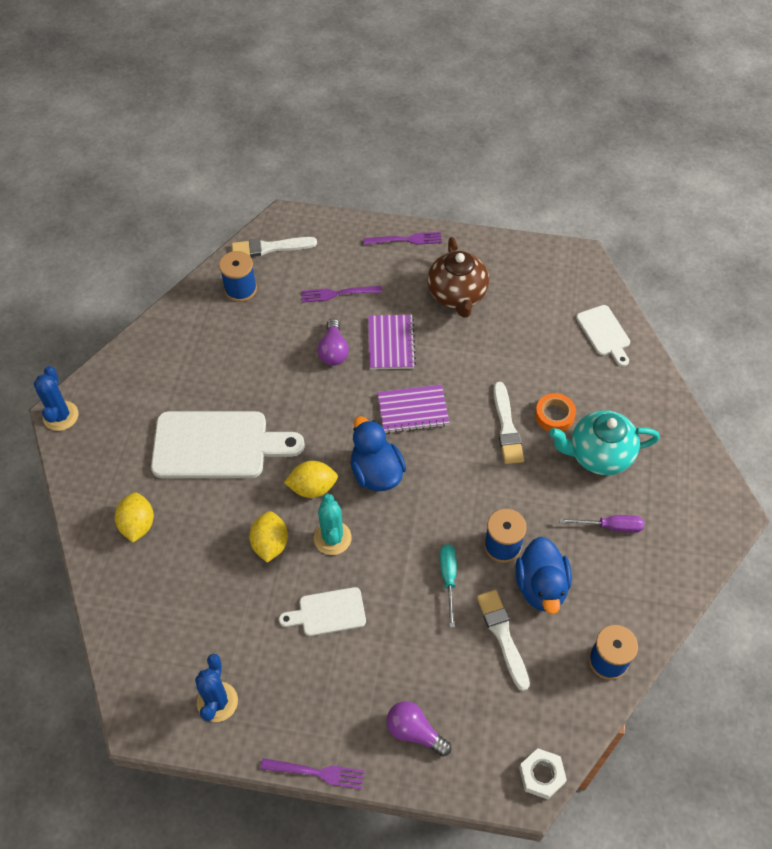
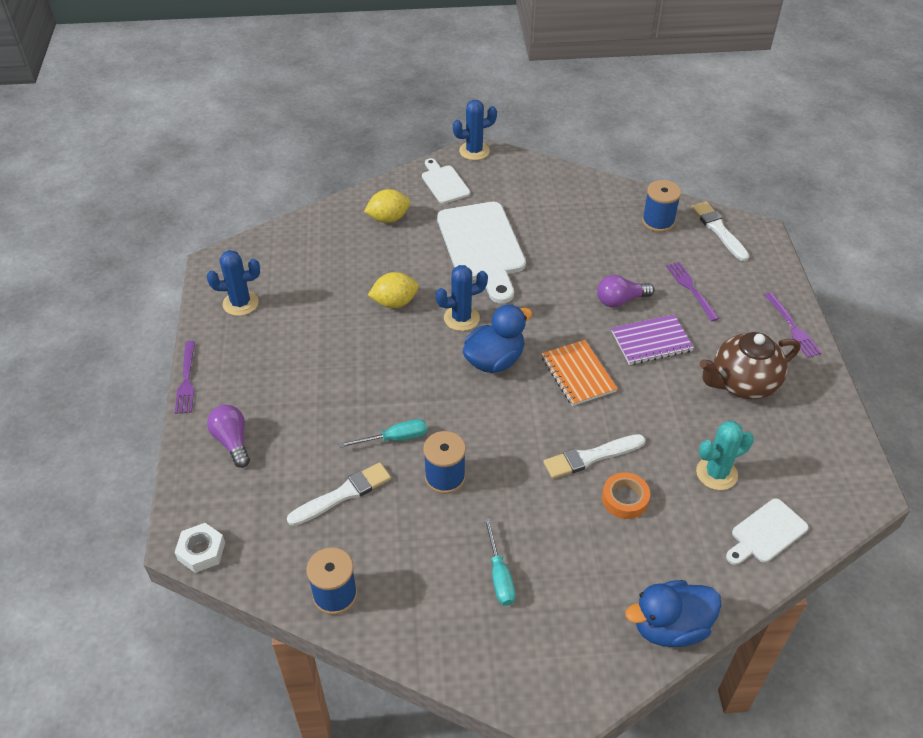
camera: 75 degrees right, 10 degrees down
(312, 487) = (461, 318): yellow lemon -> blue cactus
(328, 612) = (337, 356): white cutting board -> white cutting board (444, 183)
(332, 538) = (413, 343): turquoise cactus -> turquoise cactus (716, 473)
(412, 410) = (578, 374): purple notebook -> orange notebook
(415, 732) = (232, 441): purple light bulb -> purple light bulb turned 45 degrees counterclockwise
(541, 586) = (407, 519): blue duck -> blue duck (670, 627)
(598, 455) = (589, 550): turquoise teapot -> none
(610, 526) = (499, 575): purple screwdriver -> turquoise screwdriver

